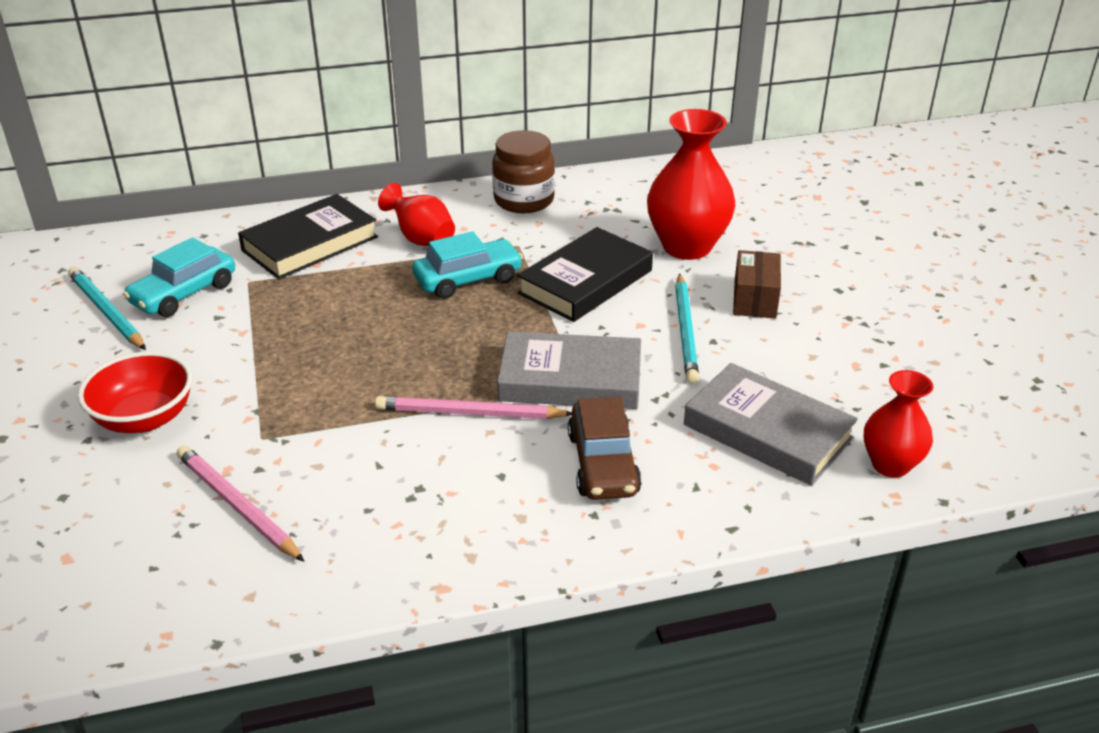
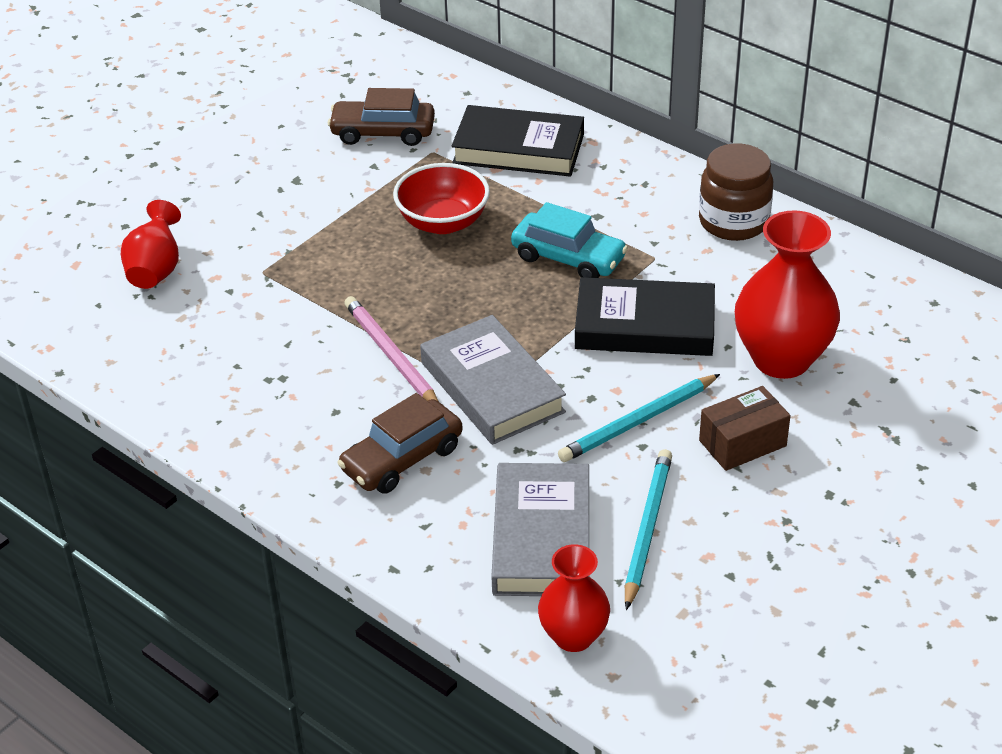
camera: 55 degrees right, 5 degrees up
(106, 312) = (323, 114): turquoise pencil -> turquoise pencil (647, 529)
(145, 418) = (229, 208): red bowl -> red bowl (443, 222)
(184, 294) = (383, 133): turquoise car -> brown car
(237, 506) = (184, 304): pink pencil -> none
(421, 239) = (597, 200): red vase -> red vase (156, 270)

